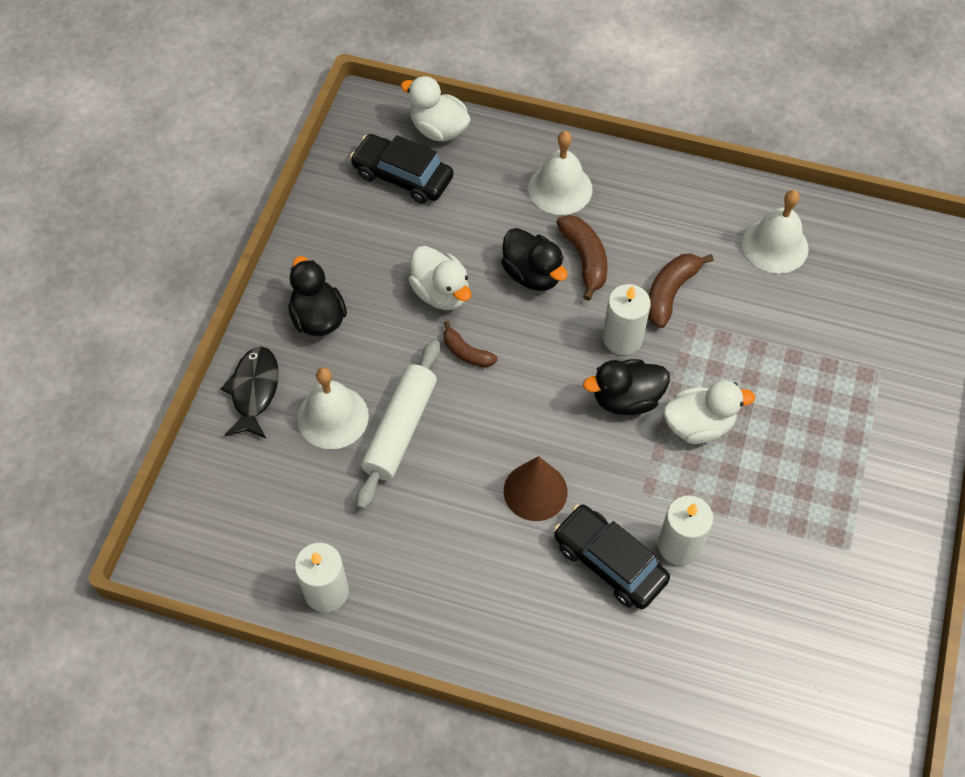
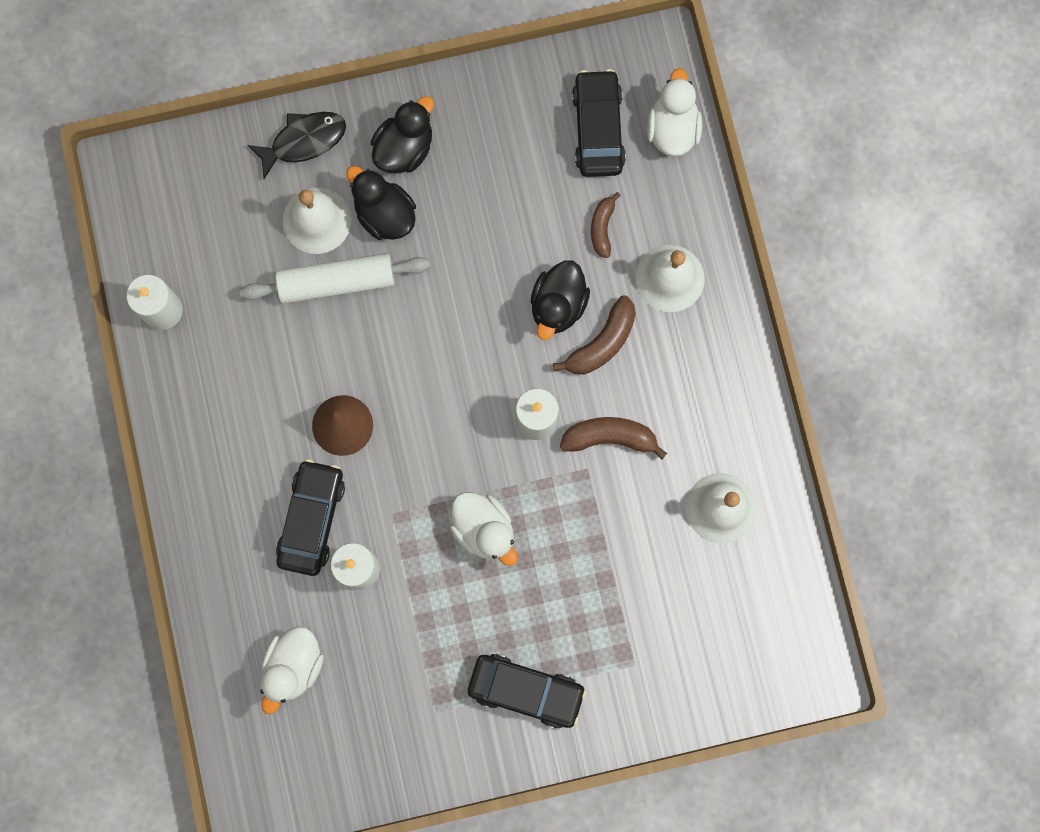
camera: 60 degrees right, 20 degrees up
(441, 293) = (491, 237): white duck -> white duck (294, 666)
(466, 352) = (443, 293): brown banana -> brown banana (602, 227)
(626, 399) = (475, 455): black duck -> black duck (385, 214)
(864, 465) = (526, 690): none -> black car

